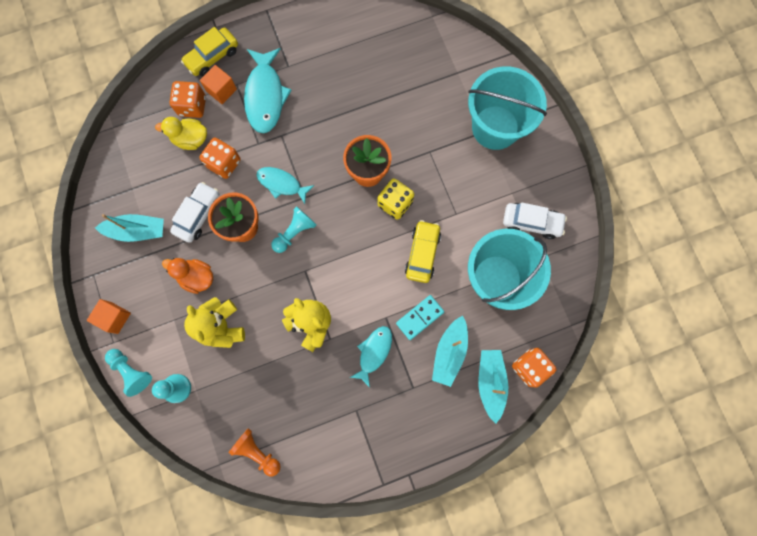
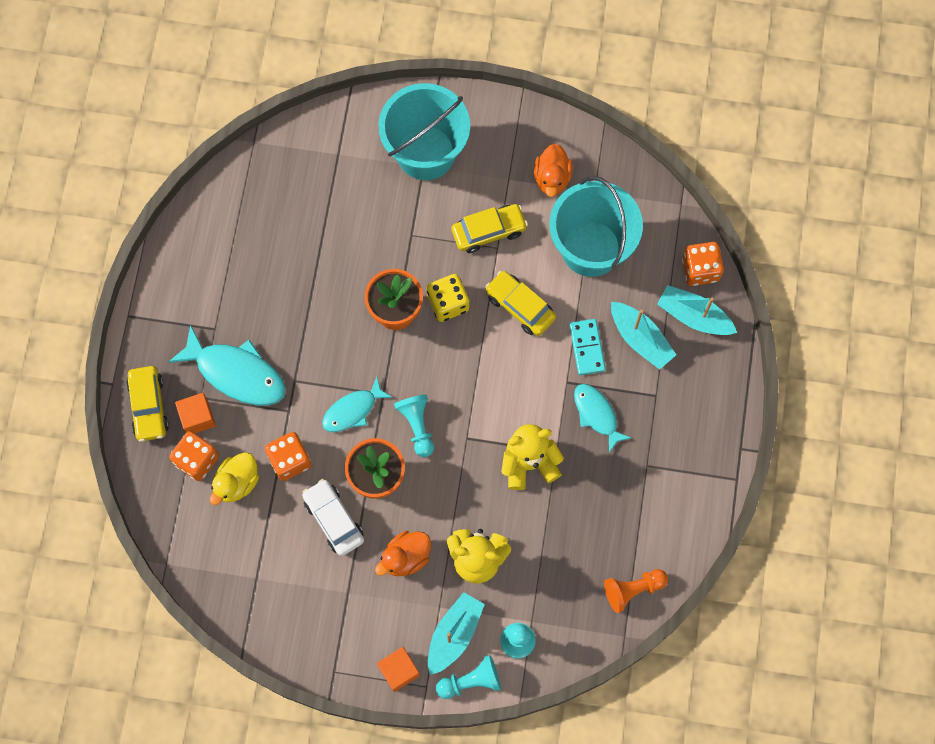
camera: 60 degrees left, 5 degrees down
(137, 231) = (311, 597): turquoise boat -> turquoise boat (454, 634)
(464, 201) = (489, 231): none -> yellow car
(531, 222) = (552, 178): white car -> orange duck

